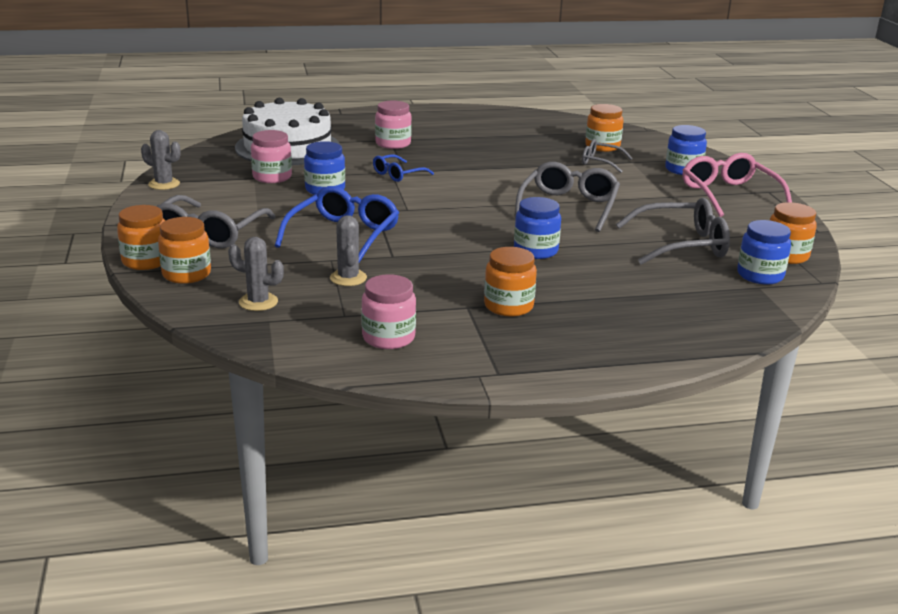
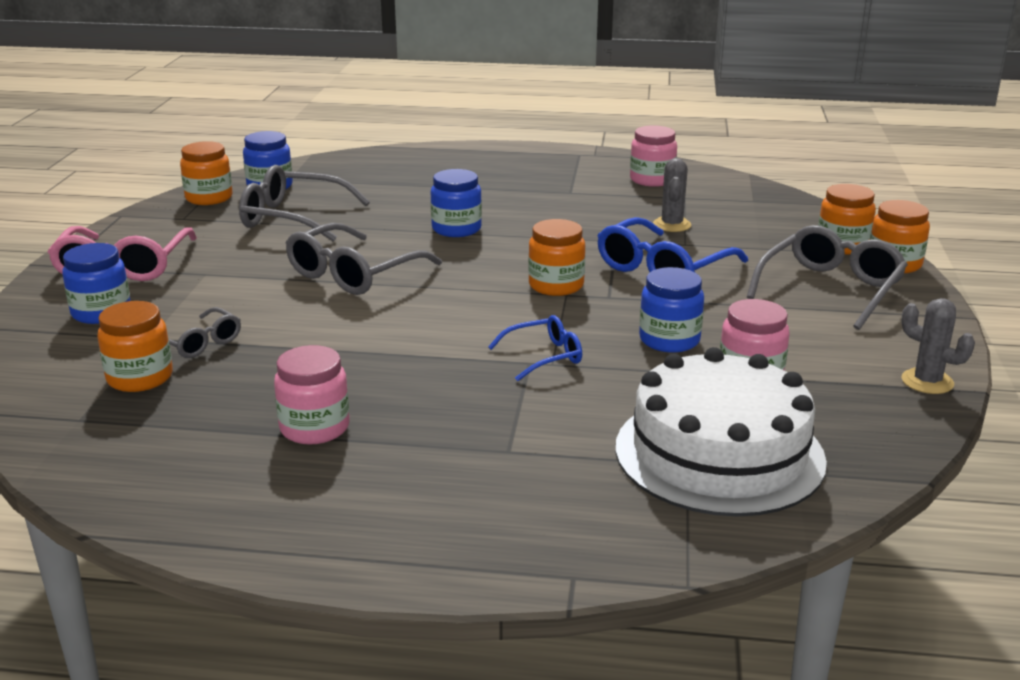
camera: 160 degrees left, 0 degrees up
(258, 302) = (764, 214): grey cactus -> none
(393, 144) = (509, 436): pink jar -> pink jar (314, 428)
(508, 306) = (533, 189): orange jar -> orange jar (556, 285)

